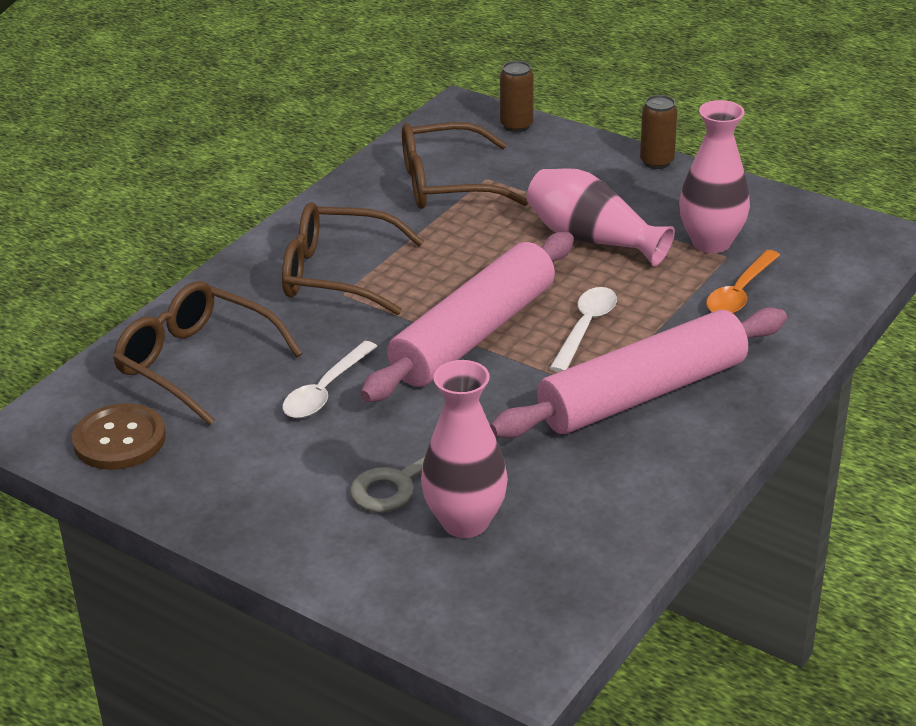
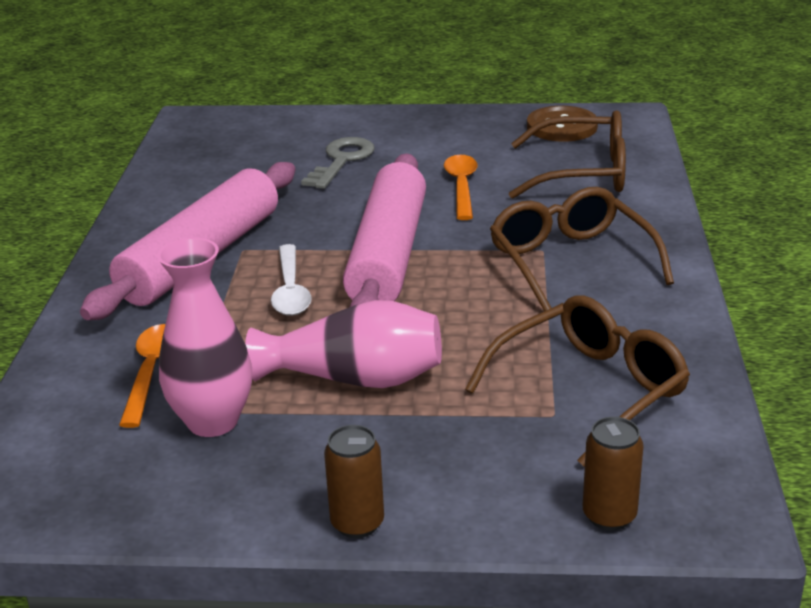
camera: 150 degrees right, 5 degrees down
(325, 391) = (461, 186): white spoon -> orange spoon
(337, 274) = (571, 262): brown glasses -> brown glasses turned 90 degrees counterclockwise
(465, 522) = (279, 155): pink vase -> none

